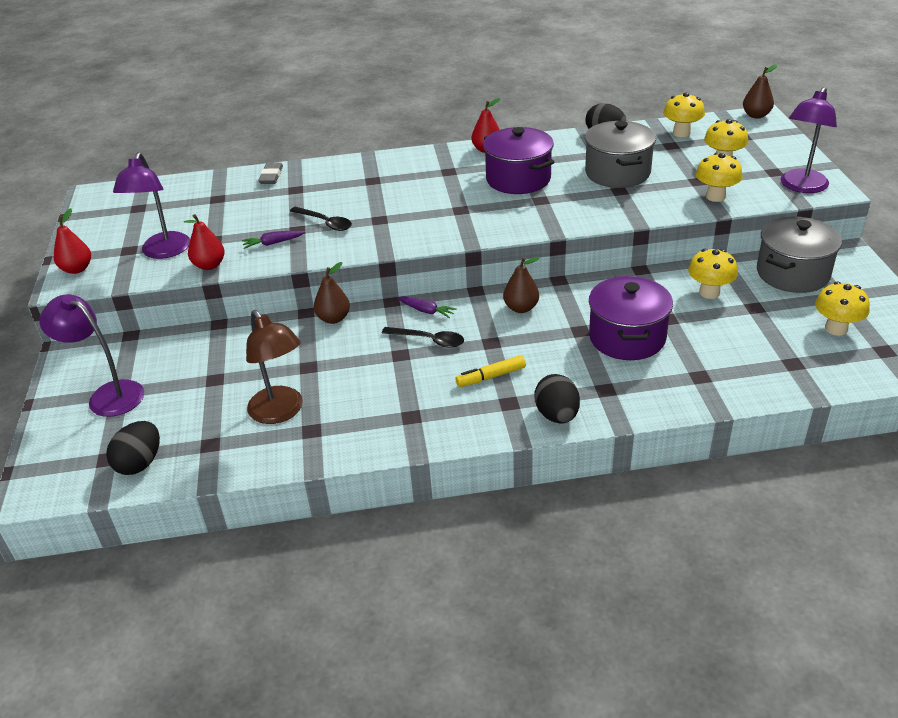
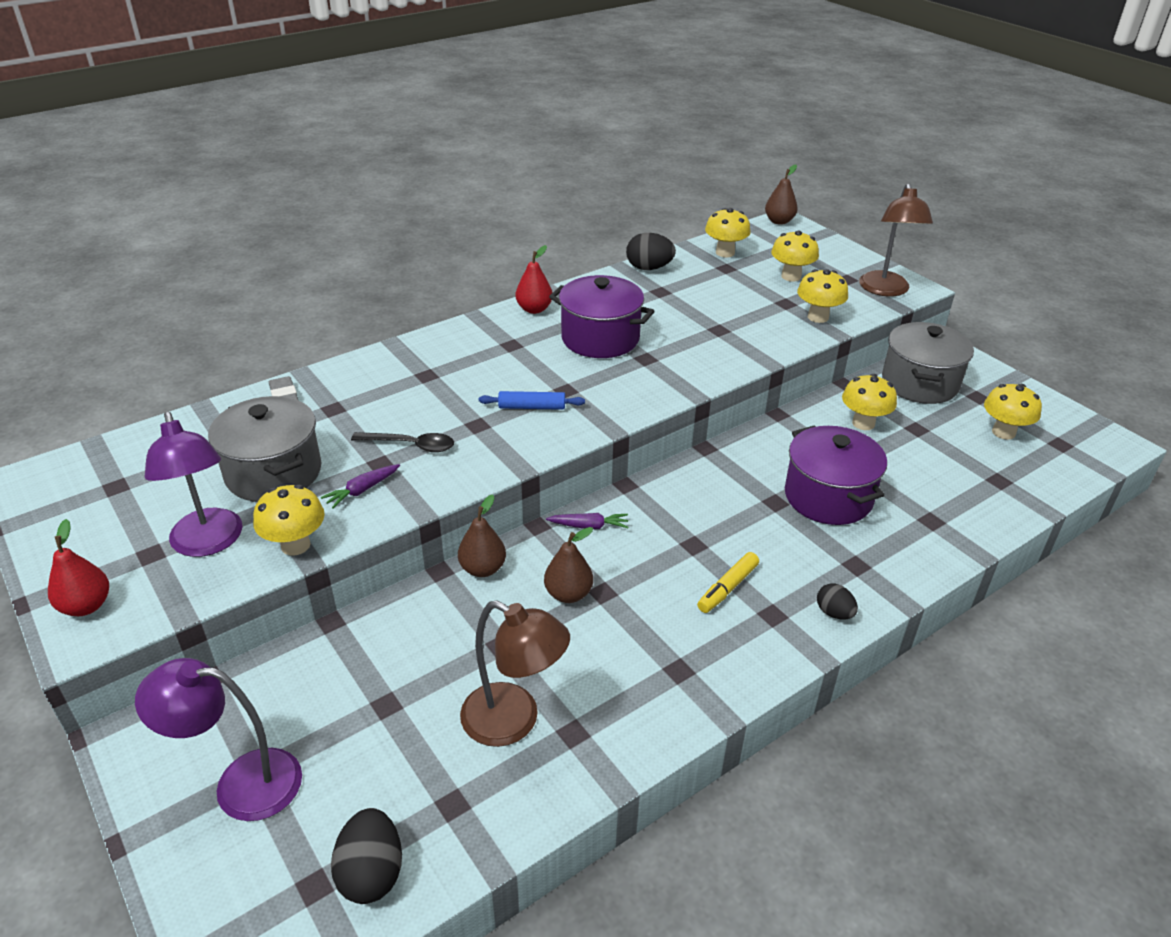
camera: 30 degrees left, 0 degrees up
(209, 265) = (295, 545): red pear -> yellow mushroom
(426, 216) = (532, 407): none -> blue rolling pin
(429, 340) = (622, 563): black spoon -> none
(521, 308) = (692, 492): brown pear -> brown pear (568, 594)
(557, 415) = (834, 613): black egg -> black egg, size x0.62
(617, 173) = (700, 310): grey pot -> grey pot (273, 472)
(801, 187) = (885, 290): purple lamp -> brown lamp

